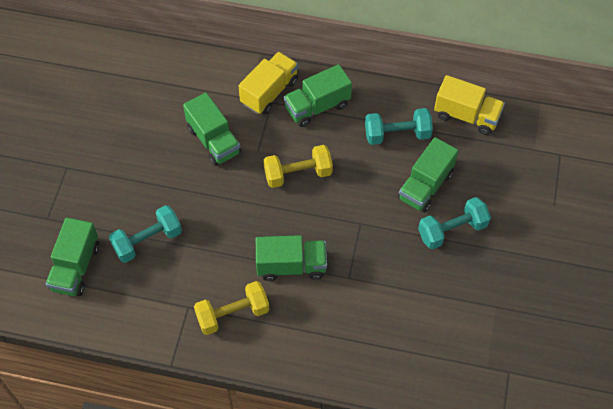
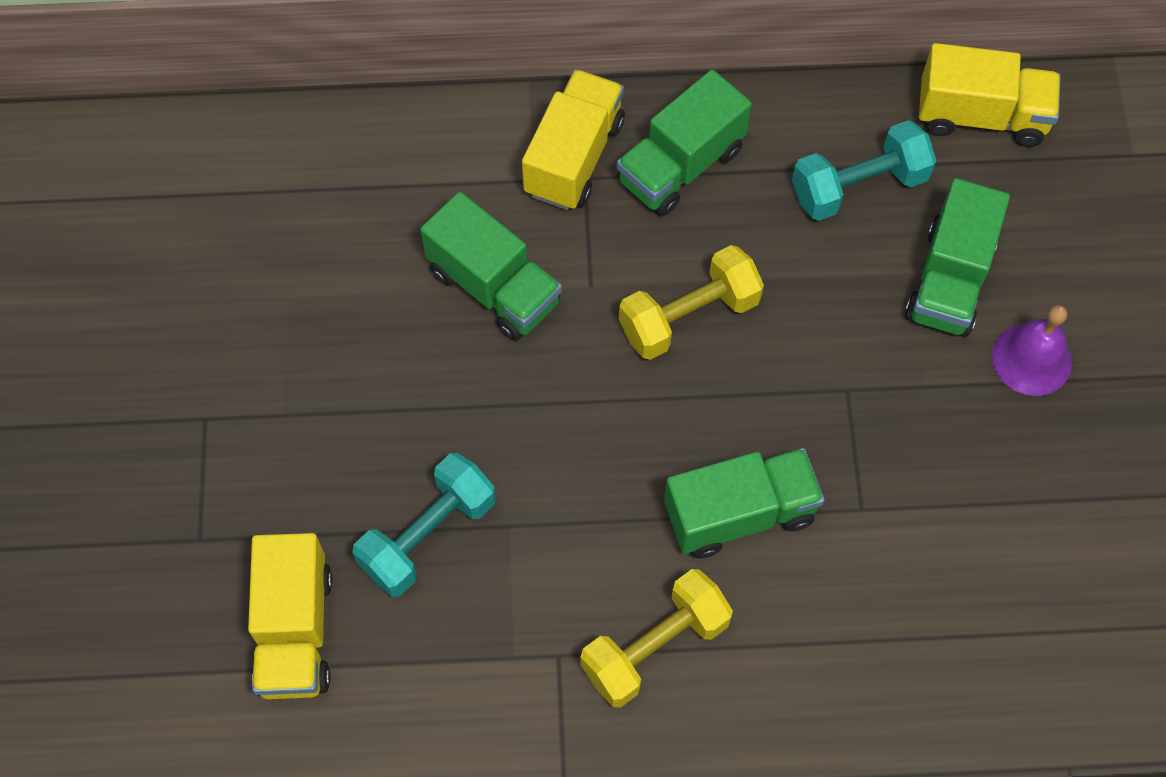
camera: 15 degrees left, 5 degrees up
(76, 267) = (295, 631): green truck -> yellow truck
(452, 230) = (1031, 359): turquoise dumbbell -> purple bell

